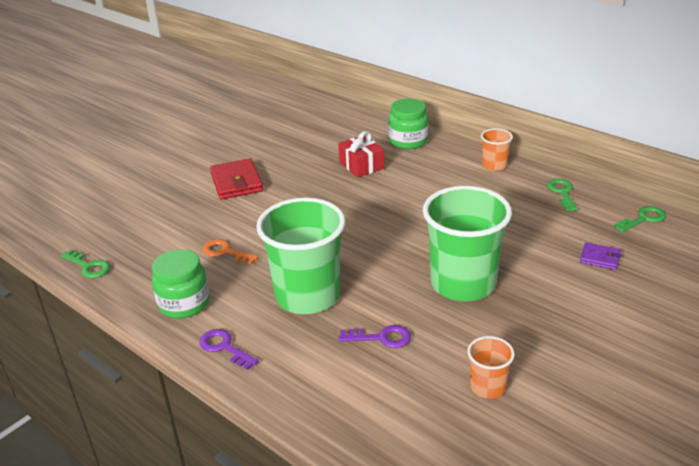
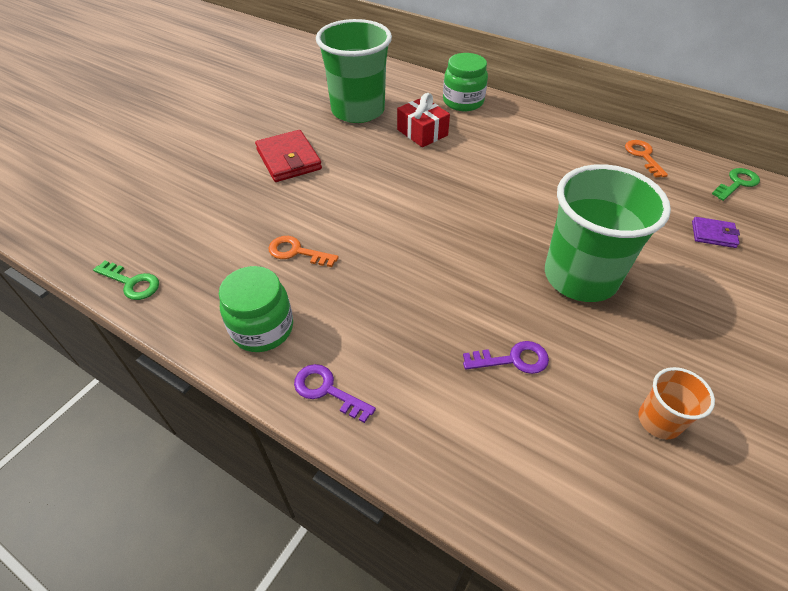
camera: 10 degrees left, 15 degrees up
(307, 296) = (409, 306): green cup -> green cup (358, 110)
(494, 165) = (562, 127): orange cup -> none
(562, 193) = (643, 156): green key -> orange key

